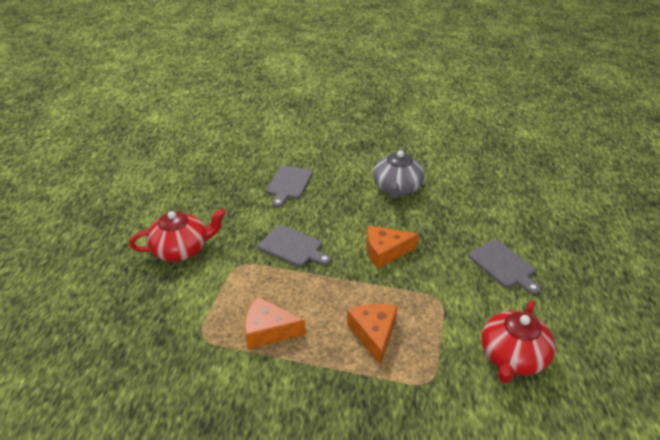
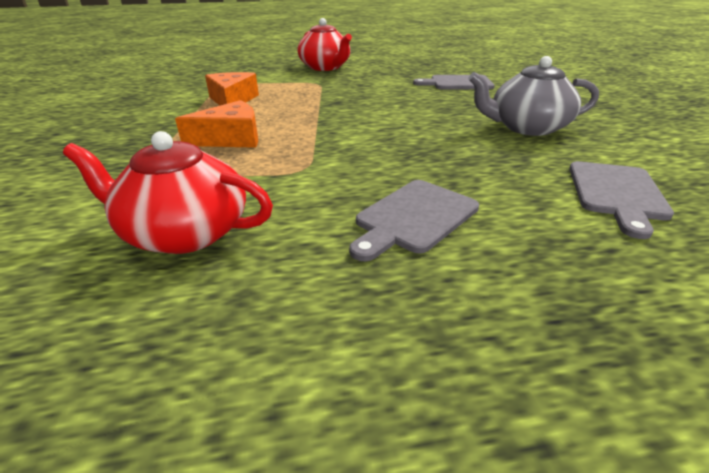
camera: 75 degrees right, 5 degrees down
(293, 247) = (354, 95): grey cutting board -> grey cutting board (616, 193)
(385, 252) = (380, 132): orange cheese -> none

